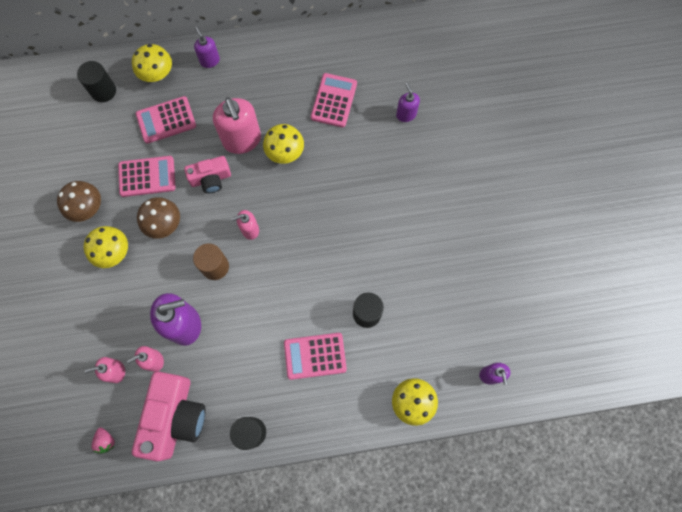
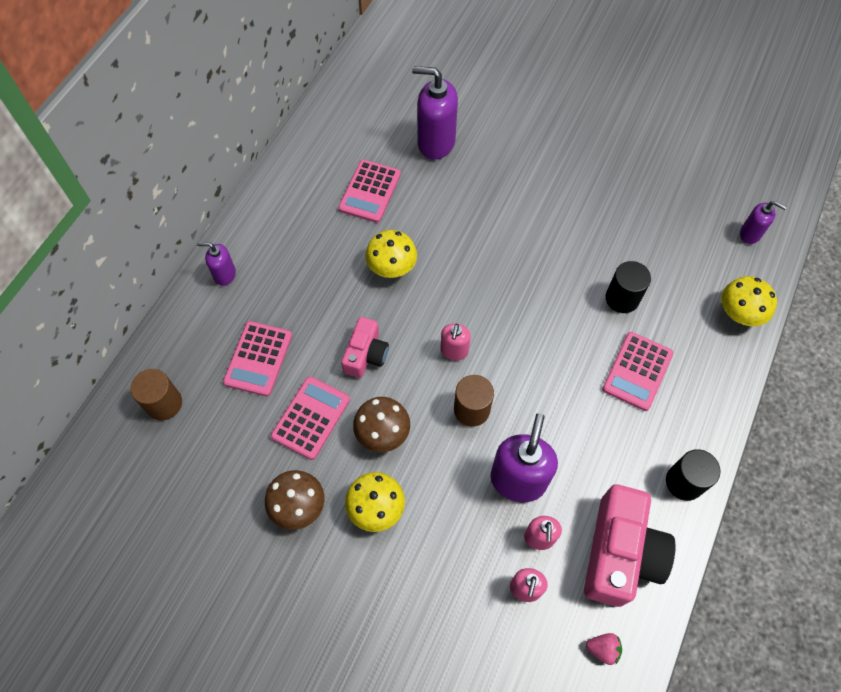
camera: 55 degrees left, 10 degrees down
(103, 91) = (164, 403): black cylinder -> brown cylinder
(157, 74) = (194, 335): yellow mushroom -> none
(175, 417) = (620, 553): pink camera -> pink camera turned 60 degrees clockwise
(242, 140) = (345, 298): pink soap dispenser -> none
(334, 100) = (370, 191): pink calculator -> pink calculator turned 120 degrees counterclockwise
(406, 114) = (435, 142): purple soap dispenser -> purple soap dispenser, size x1.86

